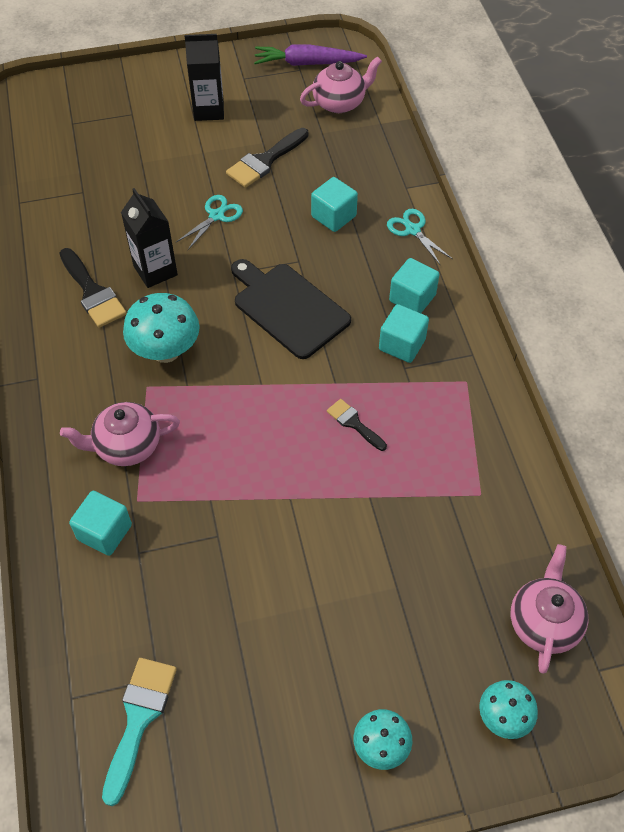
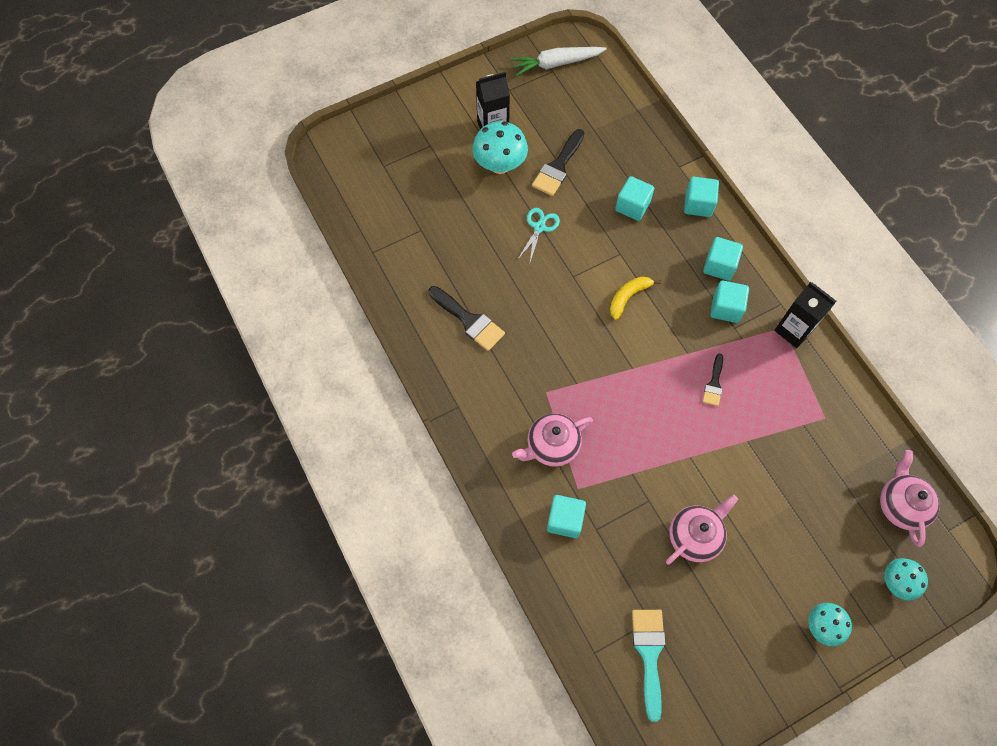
camera: 15 degrees left, 10 degrees up
(155, 271) = (511, 289): black carton -> black carton (793, 330)
(166, 351) = (548, 358): turquoise mushroom -> turquoise mushroom (500, 165)
(288, 308) = (628, 297): black cutting board -> yellow banana
(307, 63) = (556, 64): purple carrot -> white carrot
(340, 102) = (597, 97): pink teapot -> pink teapot (695, 536)
(354, 423) = (714, 384): black brush -> black brush turned 105 degrees counterclockwise
(412, 230) = (698, 204): turquoise scissors -> turquoise cube

